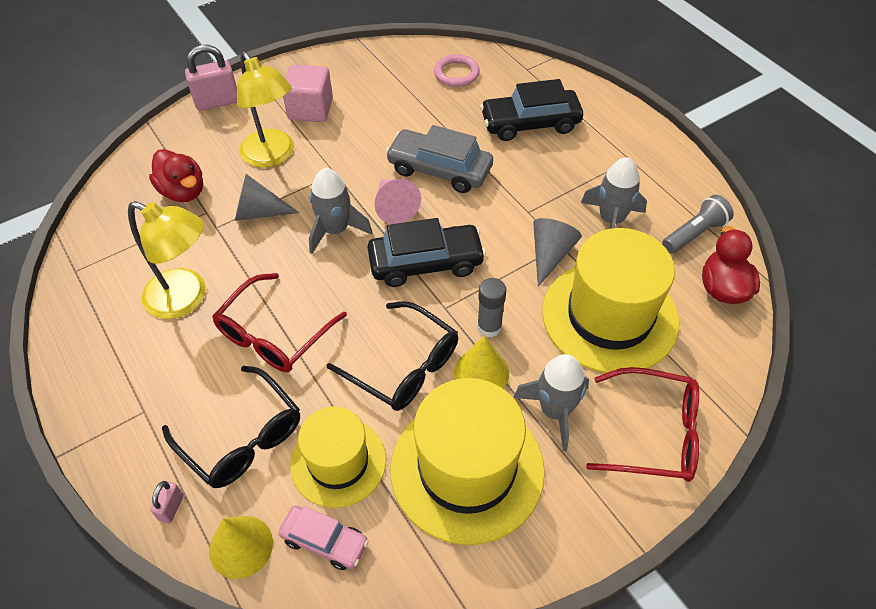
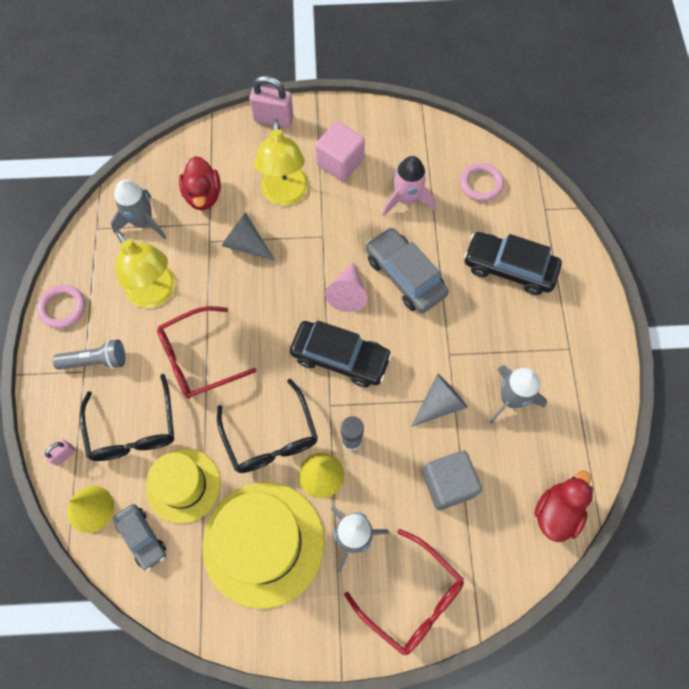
camera: 30 degrees right, 15 degrees up
(78, 362) = (62, 308): none -> pink ring
(324, 541) = (142, 537): pink car -> grey car
(335, 230) = (292, 291): grey rocket -> grey rocket (142, 222)
(396, 111) = (406, 199): none -> pink rocket
(609, 316) = (448, 484): yellow hat -> grey cube
(694, 234) = (570, 450): grey flashlight -> grey flashlight (96, 361)

